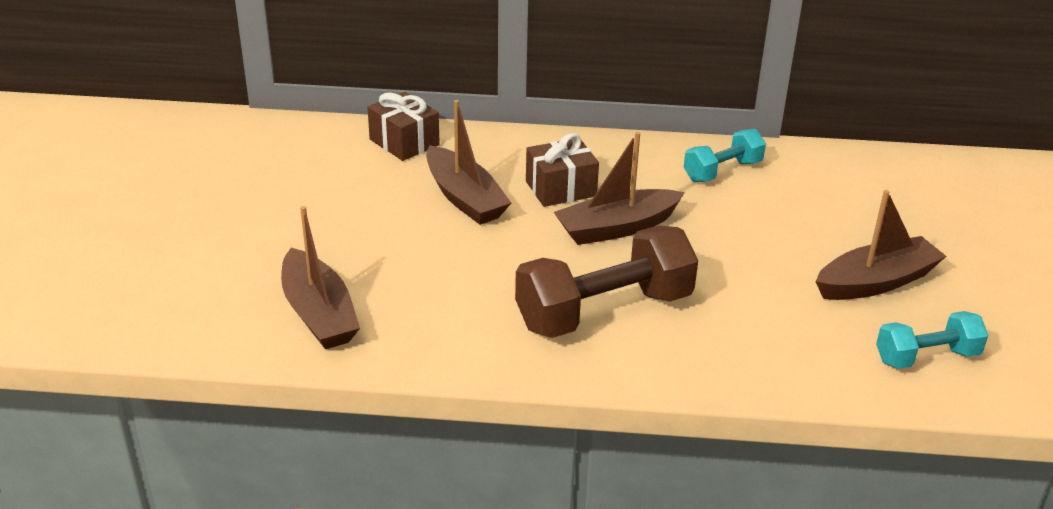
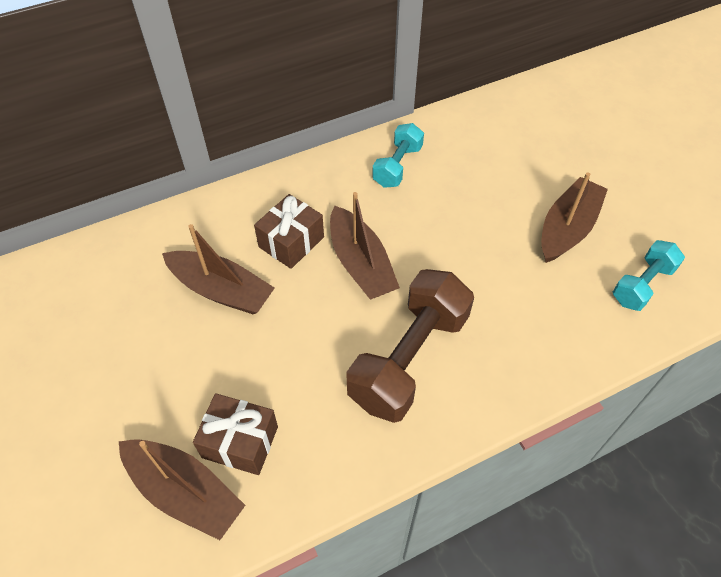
camera: 30 degrees left, 20 degrees up
(404, 142) = (128, 250): brown gift -> brown gift (240, 442)
(616, 228) = (360, 264): brown boat -> brown boat turned 60 degrees counterclockwise

